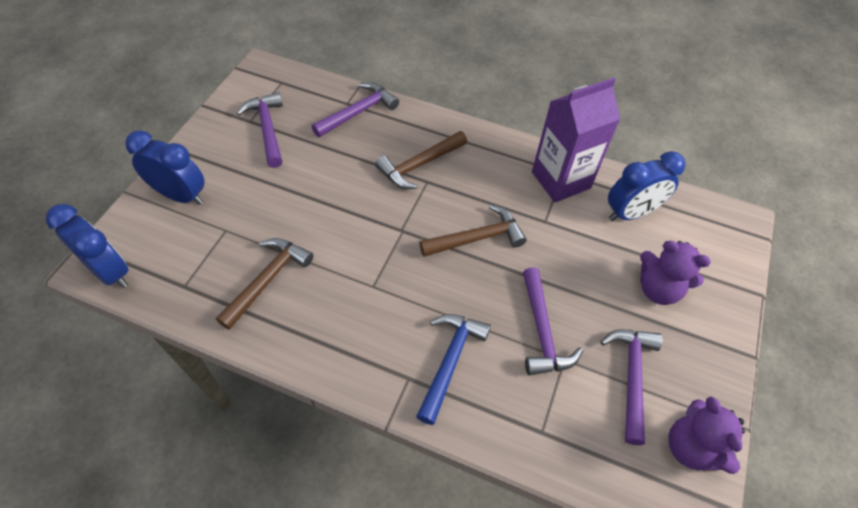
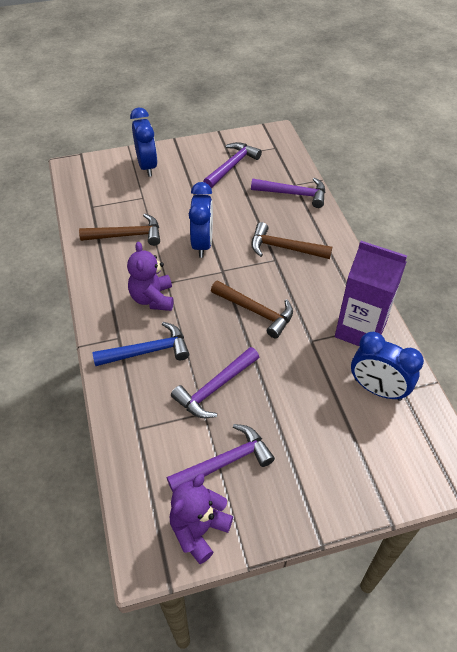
camera: 55 degrees right, 5 degrees down
(110, 271) = (75, 175): blue clock -> blue clock (202, 244)
(658, 289) = (321, 443): purple teddy bear -> purple teddy bear (152, 298)

